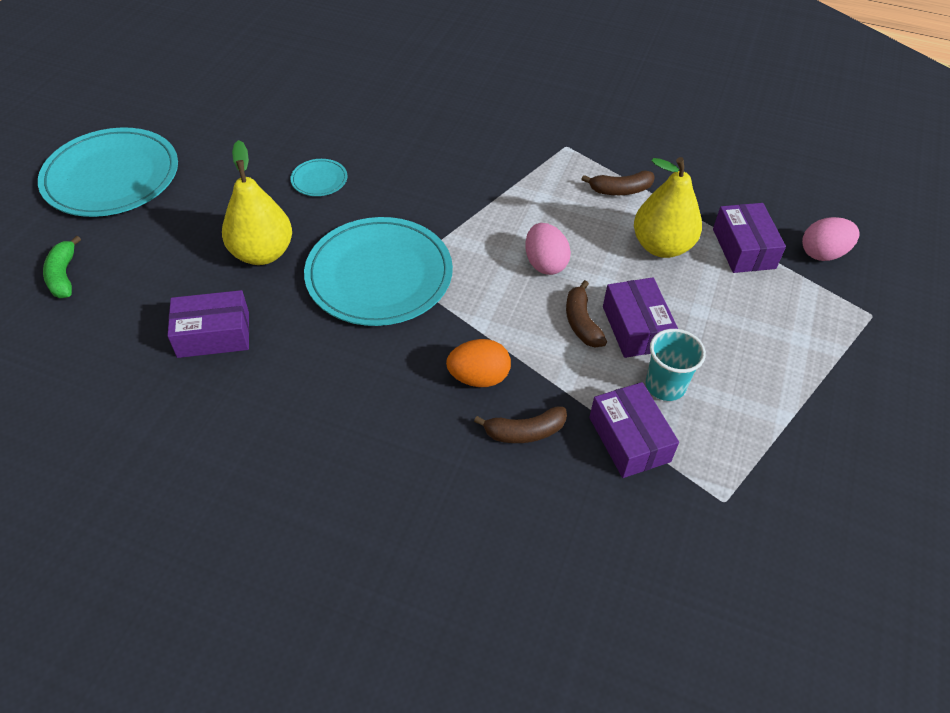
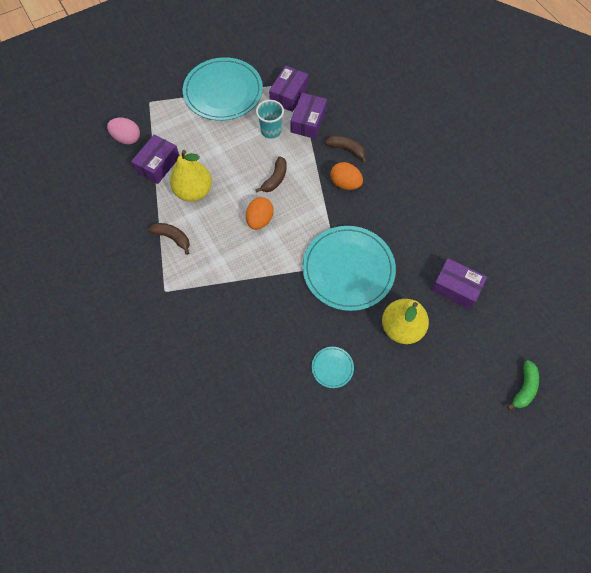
camera: 140 degrees left, 15 degrees up
(111, 176) = (465, 469): turquoise plate -> turquoise plate (223, 92)
(545, 263) = (260, 220): pink egg -> orange egg
(636, 328) = (254, 161): purple box -> purple box (289, 95)

